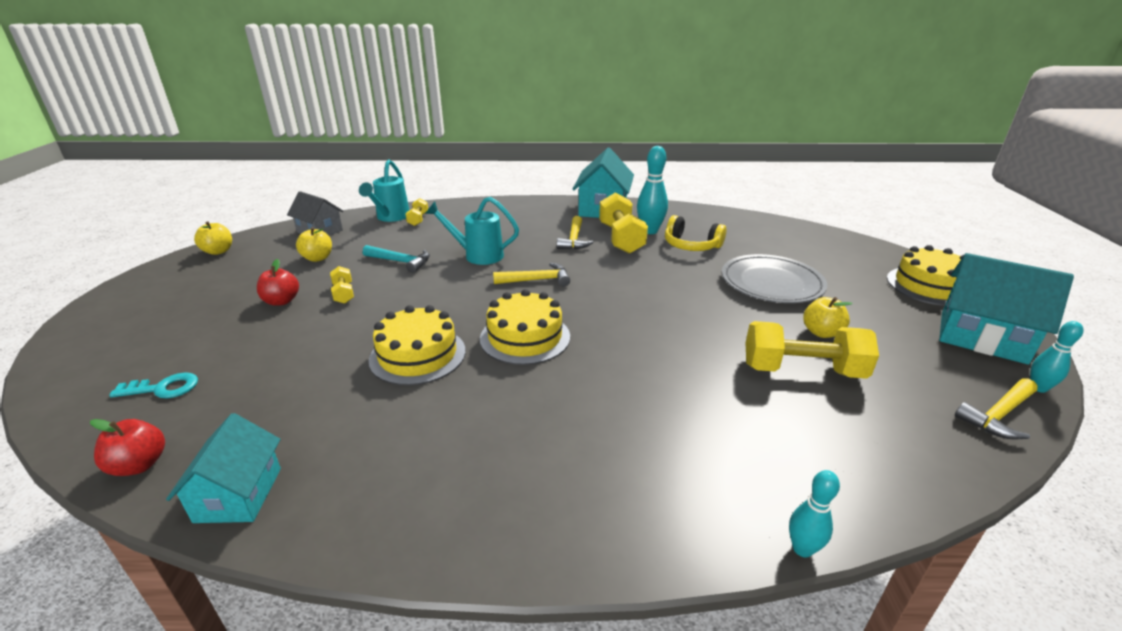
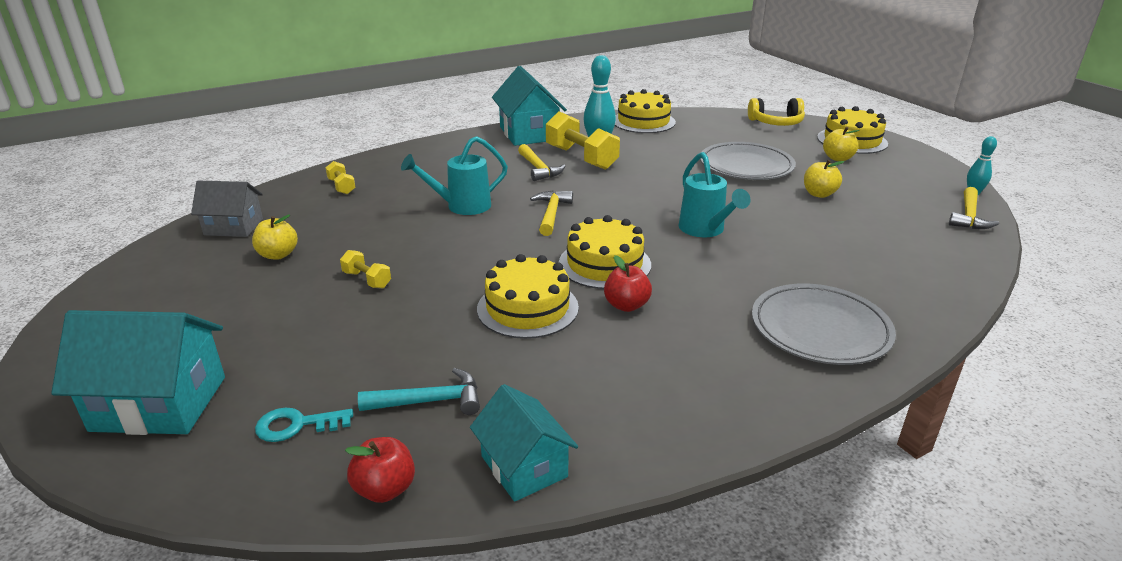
camera: 30 degrees left, 0 degrees up
(163, 388) = (296, 425): turquoise key -> turquoise key turned 150 degrees counterclockwise
(218, 251) = (124, 282): yellow apple -> yellow apple (838, 158)
(282, 301) = (303, 307): red apple -> red apple (626, 305)
(391, 217) = (304, 192): turquoise watering can -> turquoise watering can (705, 230)
(401, 262) = (386, 233): turquoise hammer -> turquoise hammer (430, 401)
(537, 280) = (551, 214): yellow hammer -> yellow hammer turned 45 degrees counterclockwise
(649, 480) = (820, 329): none -> grey plate
(691, 245) = (649, 150): yellow headphones -> yellow headphones (776, 123)
(716, 219) = (643, 121): none -> yellow cake
(802, 370) = (834, 224): yellow dumbbell -> none
(802, 549) = (947, 332): turquoise bowling pin -> none
(982, 337) = (915, 169): turquoise house -> turquoise house (159, 403)

